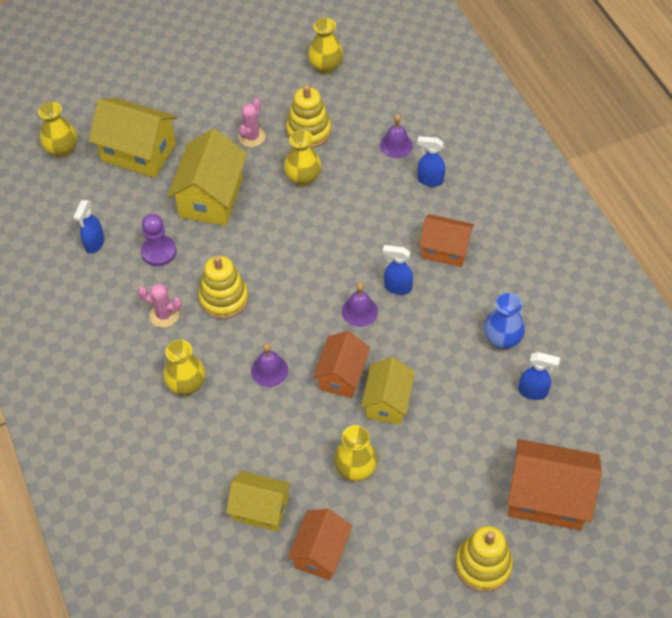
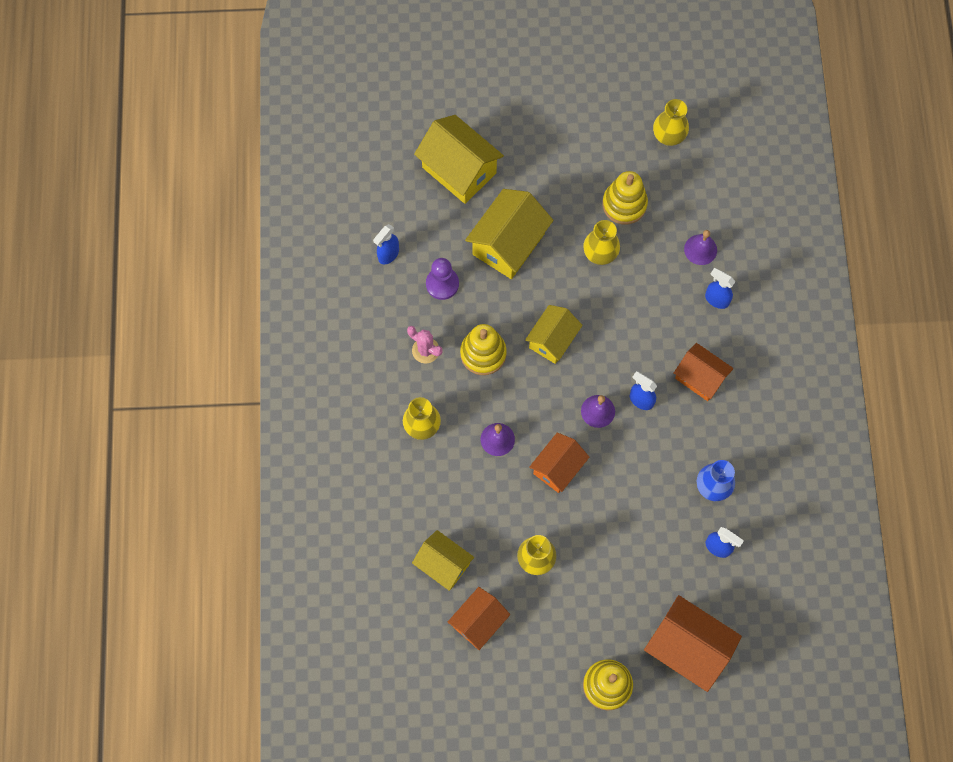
camera: 20 degrees right, 15 degrees up
(62, 150) = (390, 142): yellow vase -> none
(252, 137) = (569, 191): pink cactus -> none
(387, 402) = (587, 508): yellow house -> yellow house (552, 340)

